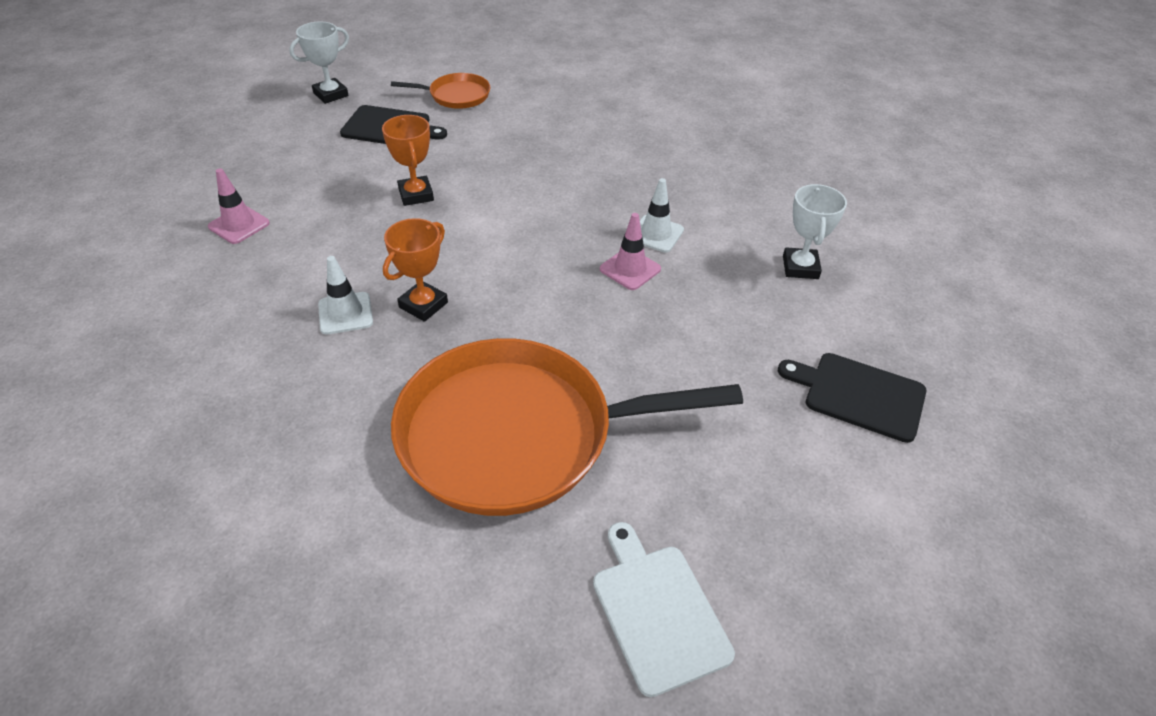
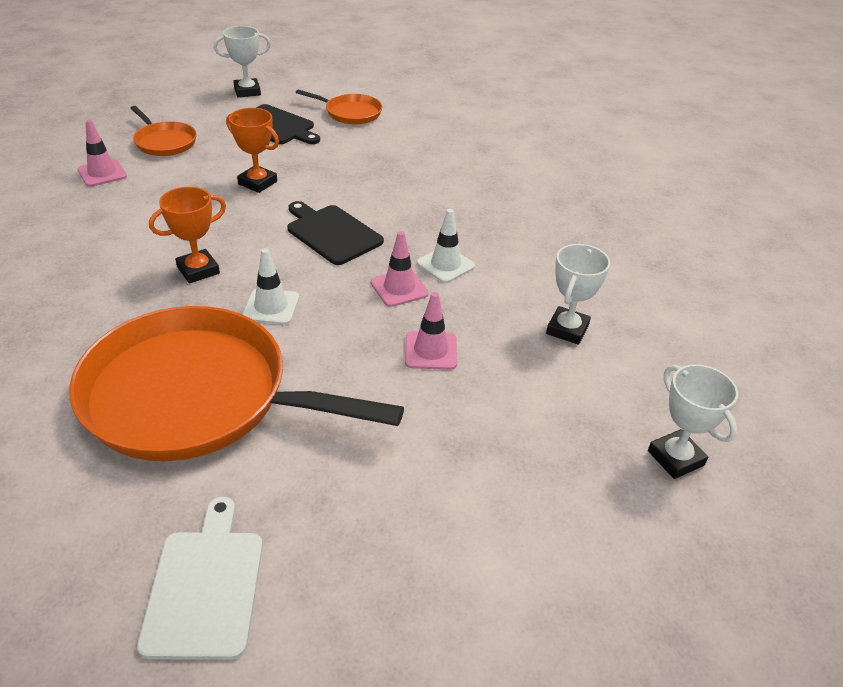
camera: 20 degrees right, 5 degrees down
(282, 173) = (164, 142): none -> orange pan
(345, 313) = (131, 260): white traffic cone -> white traffic cone (271, 307)
(416, 195) = (257, 183): orange trophy -> orange trophy turned 60 degrees counterclockwise
(699, 322) = (430, 351): none -> pink traffic cone
(859, 395) = (543, 461): black cutting board -> black cutting board (332, 233)
(956, 358) = (675, 458): none -> white trophy

